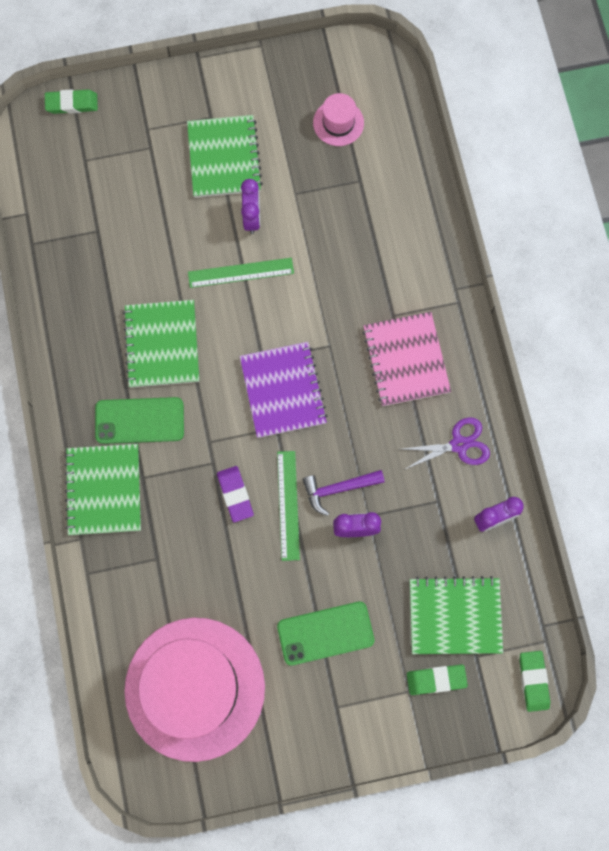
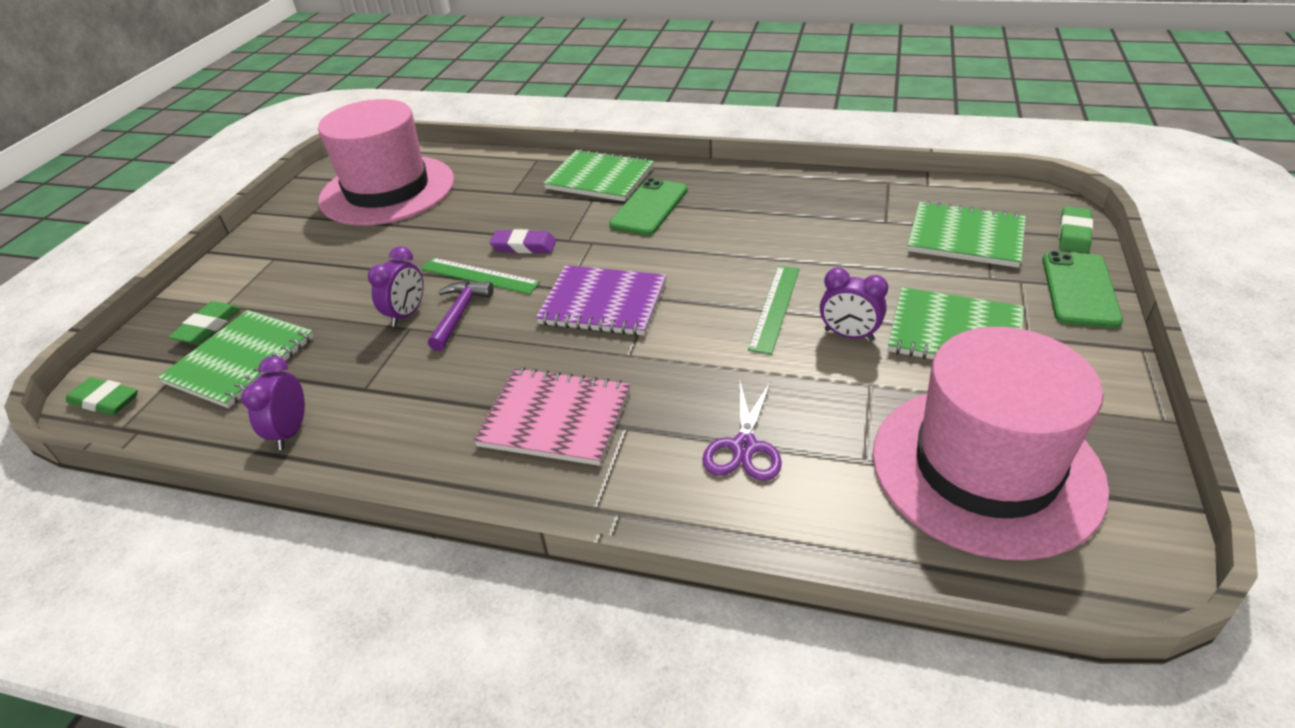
camera: 120 degrees right, 35 degrees down
(162, 345) = (720, 235): green notebook -> green notebook (965, 237)
(325, 633) = (339, 268): green phone -> green phone (1080, 289)
(338, 123) = (985, 468): pink hat -> pink hat, size x2.43
(459, 445) = (405, 432): purple scissors -> purple scissors (744, 447)

